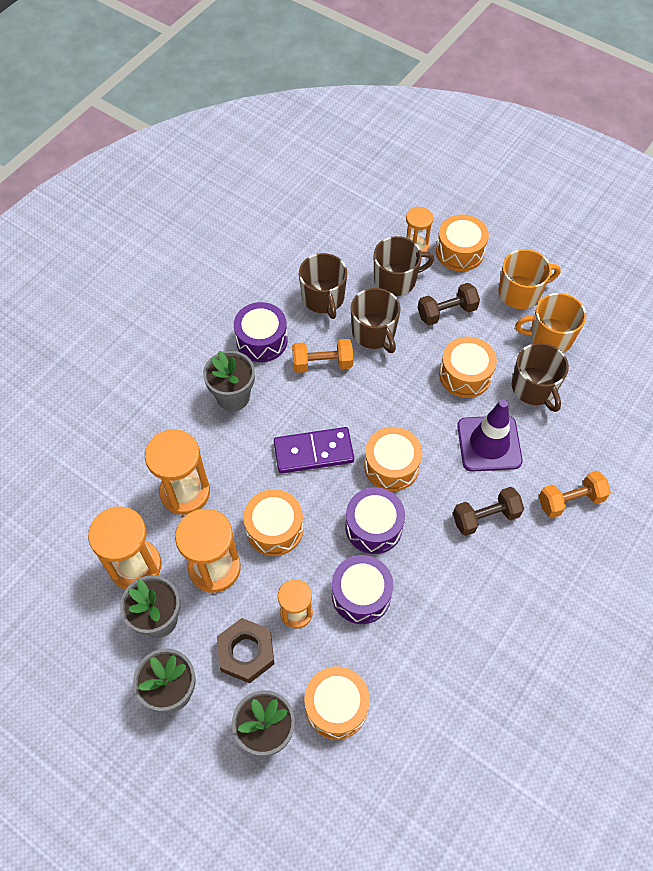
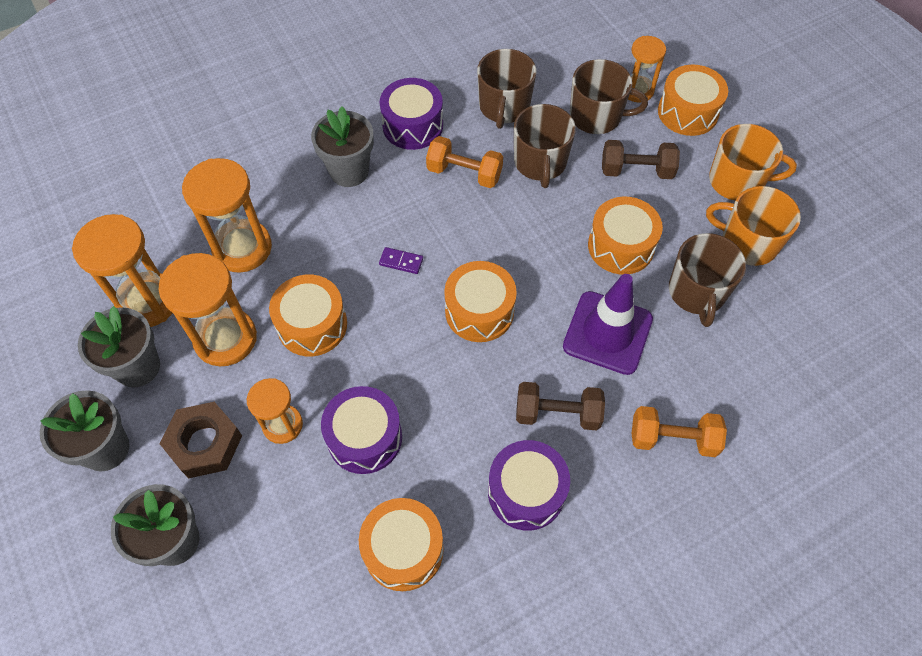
camera: 25 degrees right, 0 degrees up
(313, 452) = (401, 262): purple domino -> purple domino, size x0.44
(336, 706) = (265, 549): orange drum -> orange drum (403, 550)
(374, 527) = (421, 369): purple drum -> purple drum (526, 492)

